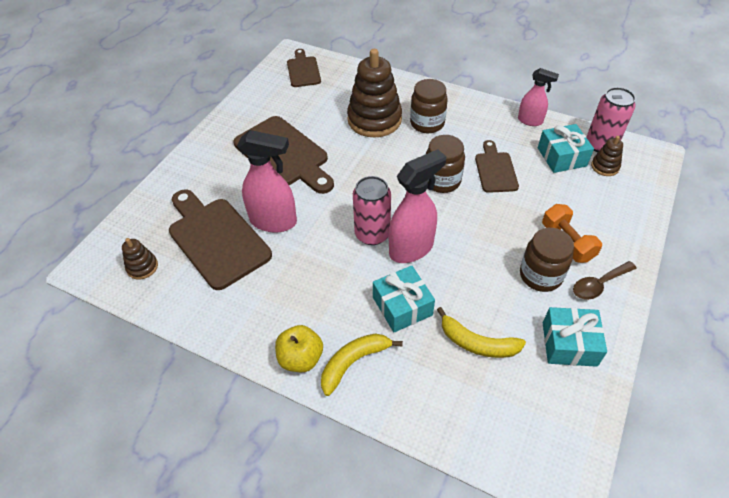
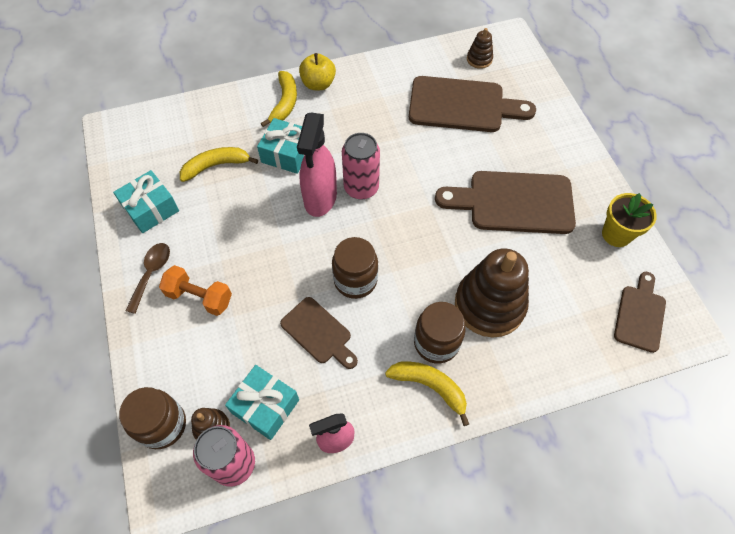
camera: 135 degrees right, 10 degrees up
(255, 103) = (616, 234): none -> yellow flower pot
(274, 221) = (442, 144): pink spray bottle -> none
(303, 70) = (640, 315): brown cutting board -> brown cutting board turned 105 degrees counterclockwise
(453, 110) = (429, 386): none -> yellow banana
(540, 275) = (203, 248): brown jar -> brown jar (162, 425)

